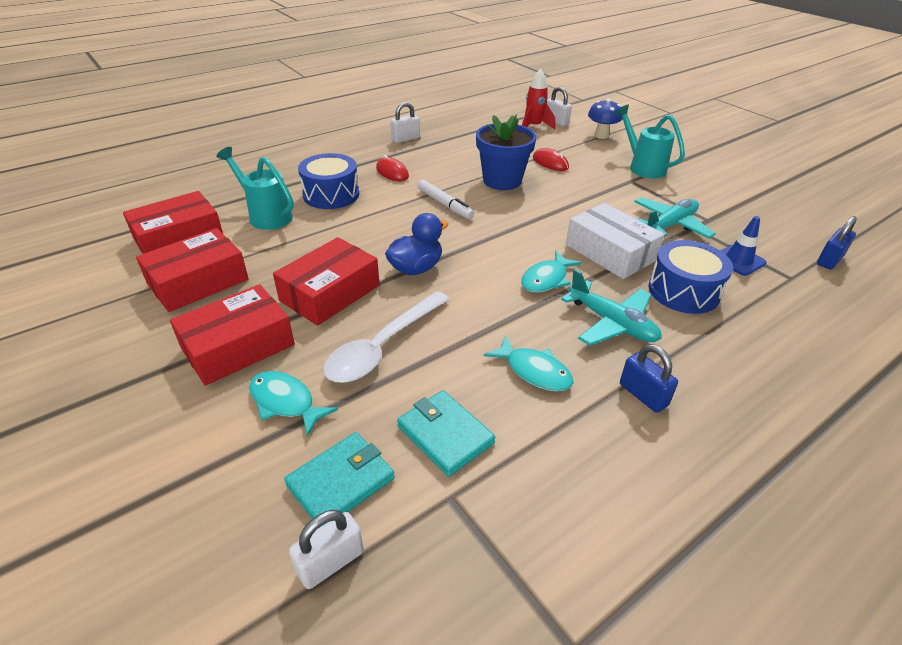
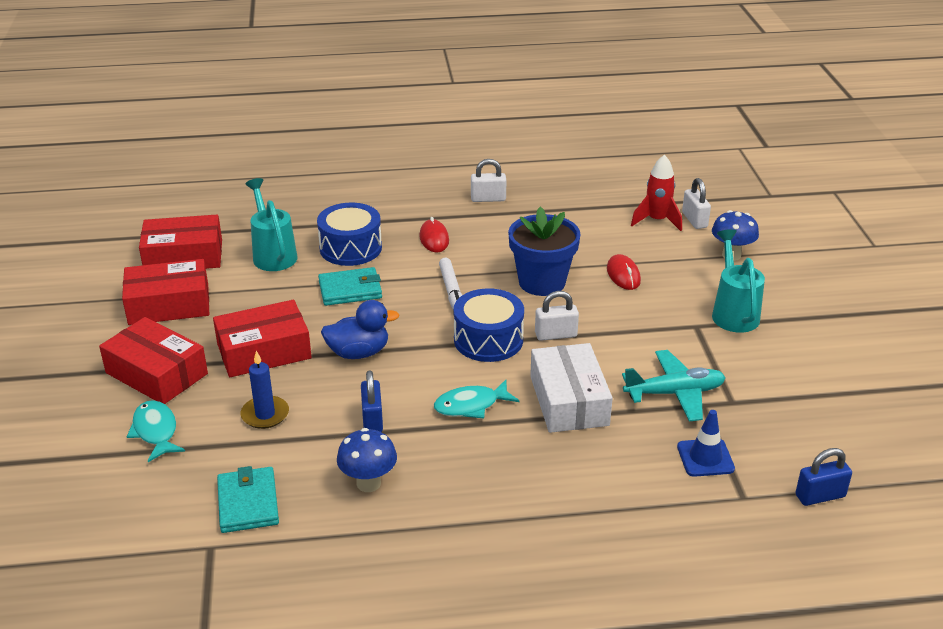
camera: 30 degrees right, 5 degrees down
(238, 346) = (156, 373): red box -> red box turned 45 degrees clockwise
(330, 562) = (98, 551): white padlock -> white padlock (556, 335)
(341, 482) = (146, 504): turquoise wallet -> turquoise wallet (350, 290)
(383, 346) = (265, 414): white spoon -> blue candle
(534, 371) = (368, 483): turquoise fish -> blue mushroom
(612, 323) = (486, 469): turquoise plane -> none
(643, 395) = (441, 540): blue padlock -> blue padlock (372, 419)
(683, 291) = (598, 467): blue drum -> blue drum (488, 340)

